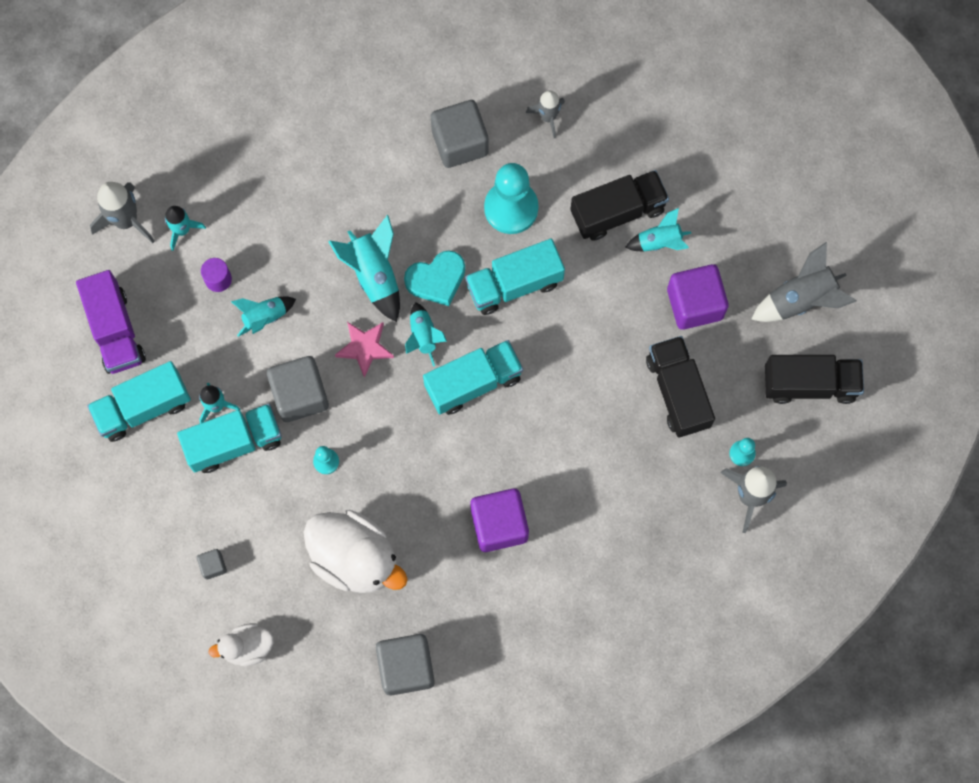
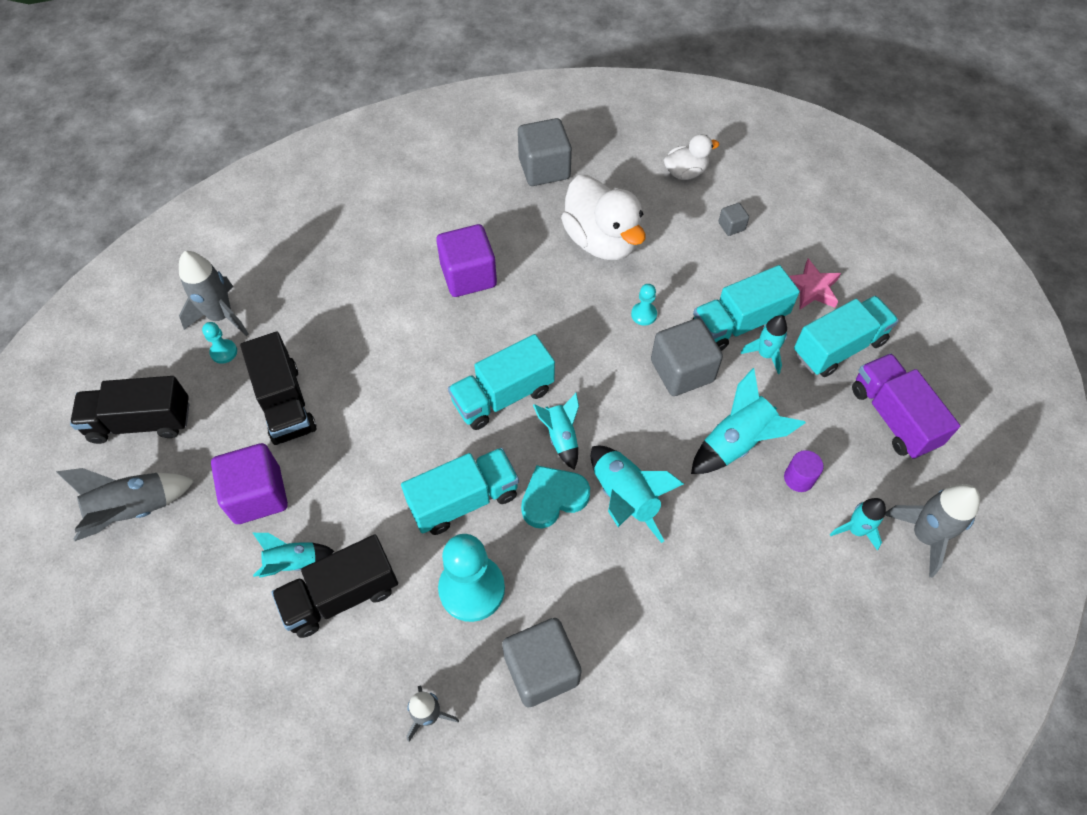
camera: 175 degrees right, 15 degrees down
(265, 317) = (737, 443): turquoise rocket -> turquoise rocket, size x1.56
(355, 558) = (601, 240): white duck -> white duck turned 150 degrees counterclockwise
(365, 348) = (622, 420): pink star -> pink star (811, 288)

